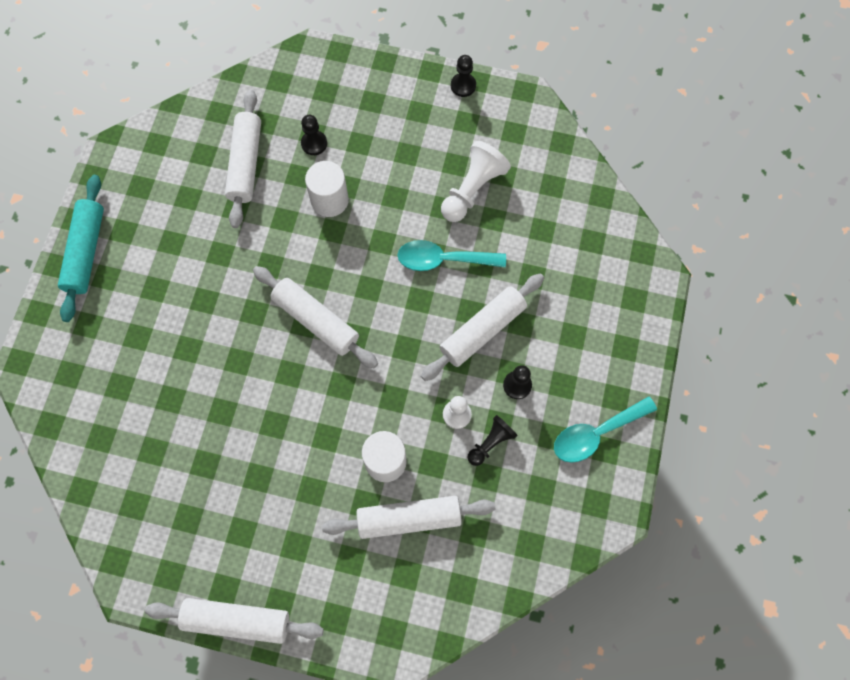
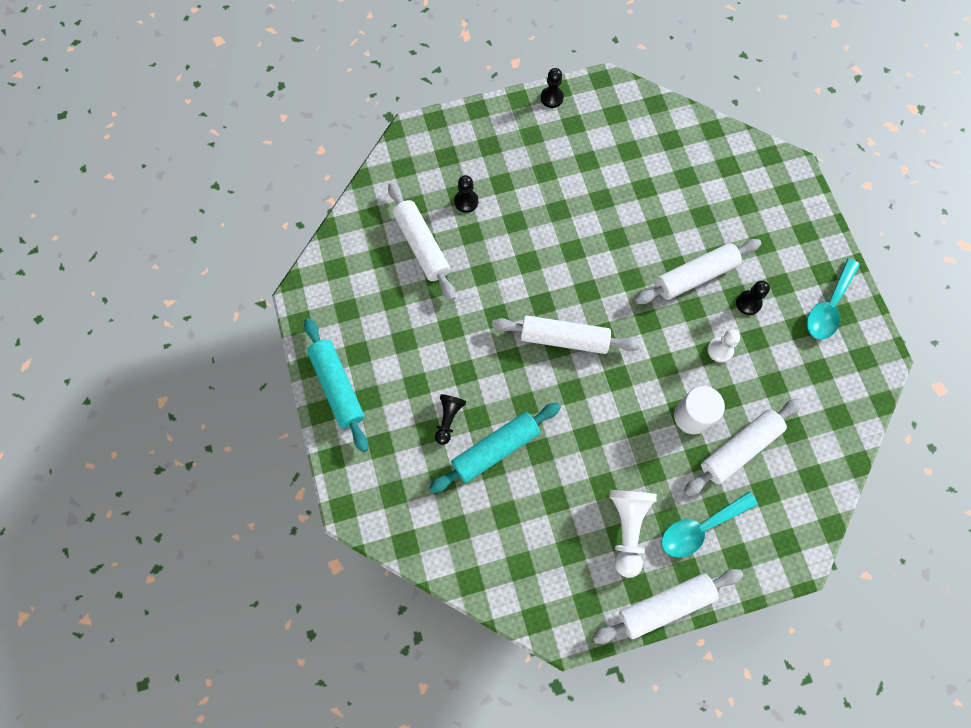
camera: 30 degrees left, 0 degrees up
(184, 387) = (495, 449): none -> turquoise rolling pin
(329, 200) = (509, 239): white cylinder -> none
(443, 259) = (628, 239): turquoise spoon -> turquoise spoon (700, 528)
(472, 189) = (614, 173): white pawn -> white pawn (627, 528)
(482, 330) = (695, 276): white rolling pin -> white rolling pin turned 45 degrees clockwise
(491, 443) = (759, 357): black pawn -> black pawn (448, 419)

